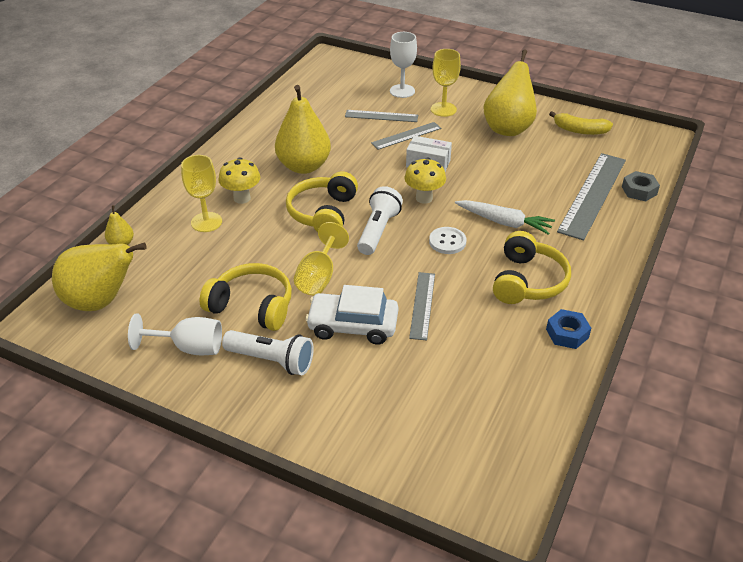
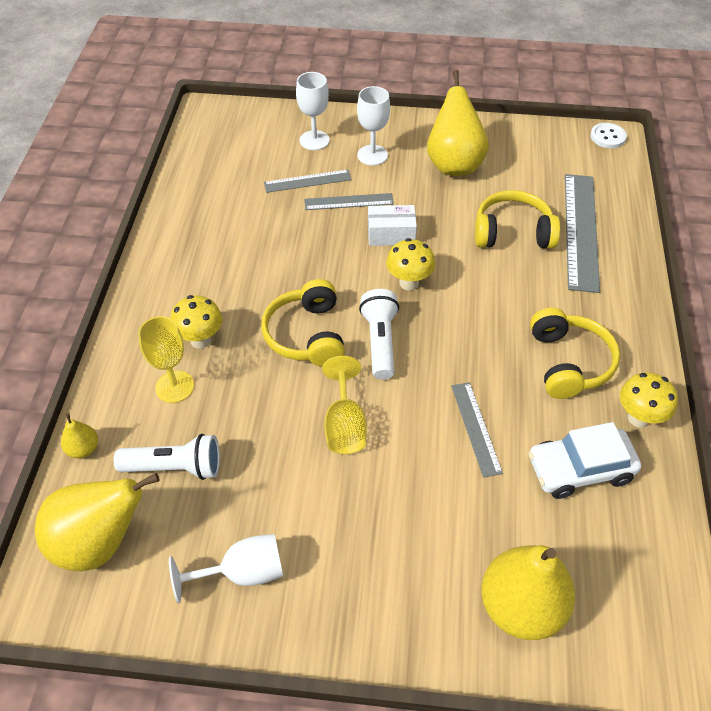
camera: 20 degrees left, 10 degrees up
(252, 306) = (288, 490): yellow headphones -> yellow headphones (512, 232)
(272, 361) = (348, 558): white flashlight -> white flashlight (175, 467)
(304, 166) = (252, 275): yellow pear -> yellow pear (521, 607)
(353, 325) = (414, 480): white car -> white car (580, 469)
(406, 136) = (348, 202): grey ruler -> grey ruler turned 45 degrees clockwise
(443, 109) = (372, 155): yellow goblet -> white goblet
(447, 242) = (462, 335): white button -> white button (607, 137)
(504, 222) = (509, 292): white carrot -> none
(567, 333) = (639, 418): blue nut -> yellow mushroom
(580, 130) = (529, 149): yellow banana -> none
(639, 190) = (623, 213): grey nut -> none

